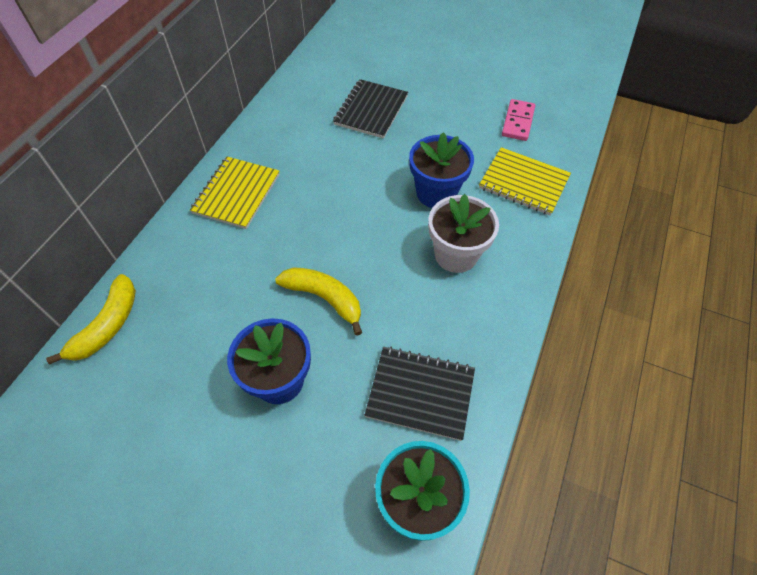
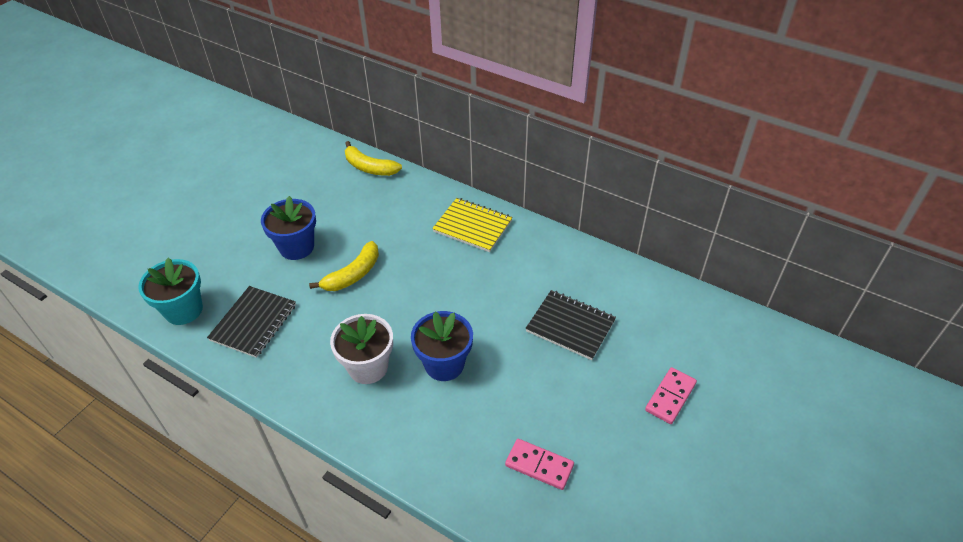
camera: 100 degrees right, 10 degrees down
(431, 55) = (670, 397): none -> pink domino
(523, 183) = (442, 446): yellow notebook -> none

